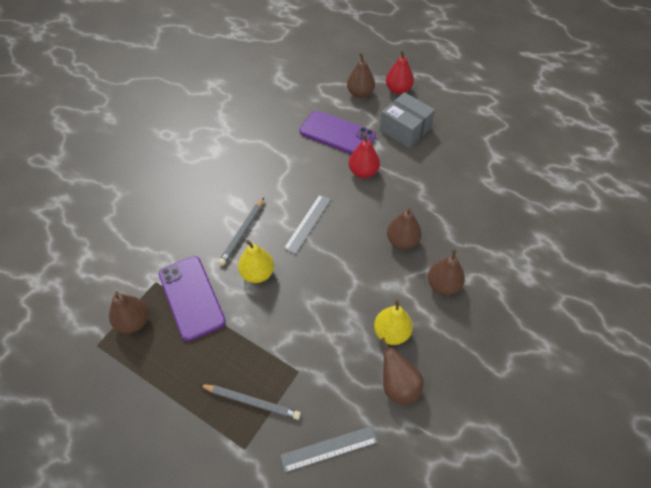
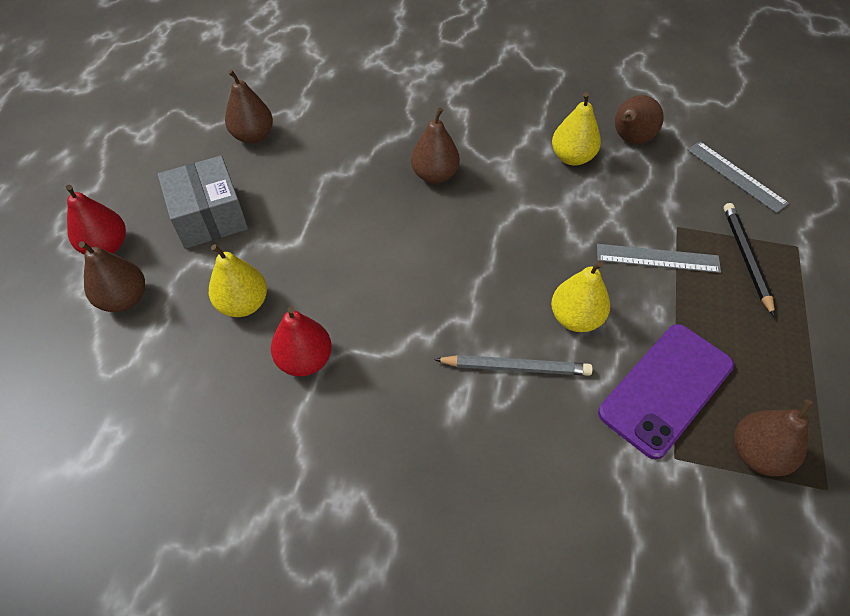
camera: 110 degrees left, 0 degrees up
(252, 402) = (746, 258): grey pencil -> black pencil
(308, 223) = (454, 286): grey ruler -> grey ruler (657, 258)
(337, 134) = (243, 304): purple phone -> yellow pear
(363, 172) = (323, 246): red pear -> red pear (305, 360)
(405, 129) = (209, 216): grey box -> grey box turned 45 degrees counterclockwise
(443, 285) = (481, 127): brown pear -> brown pear (253, 136)

